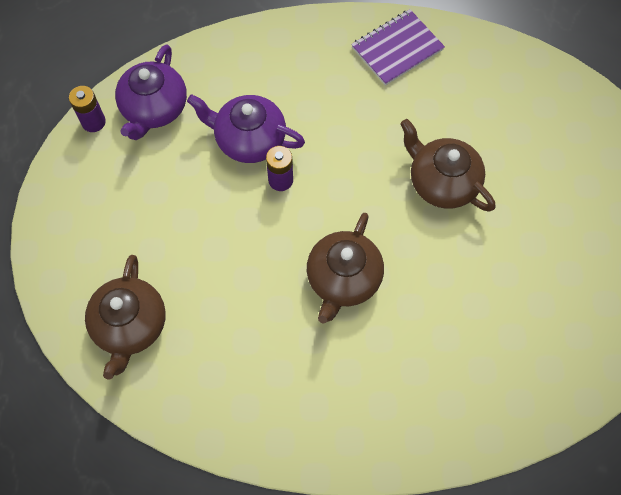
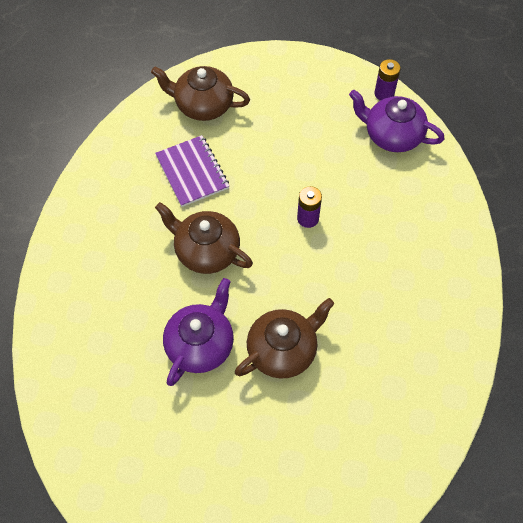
camera: 100 degrees right, 5 degrees down
(249, 139) = (352, 200): purple teapot -> purple teapot (201, 344)
(397, 49) = (440, 341): purple notebook -> purple notebook (192, 172)

